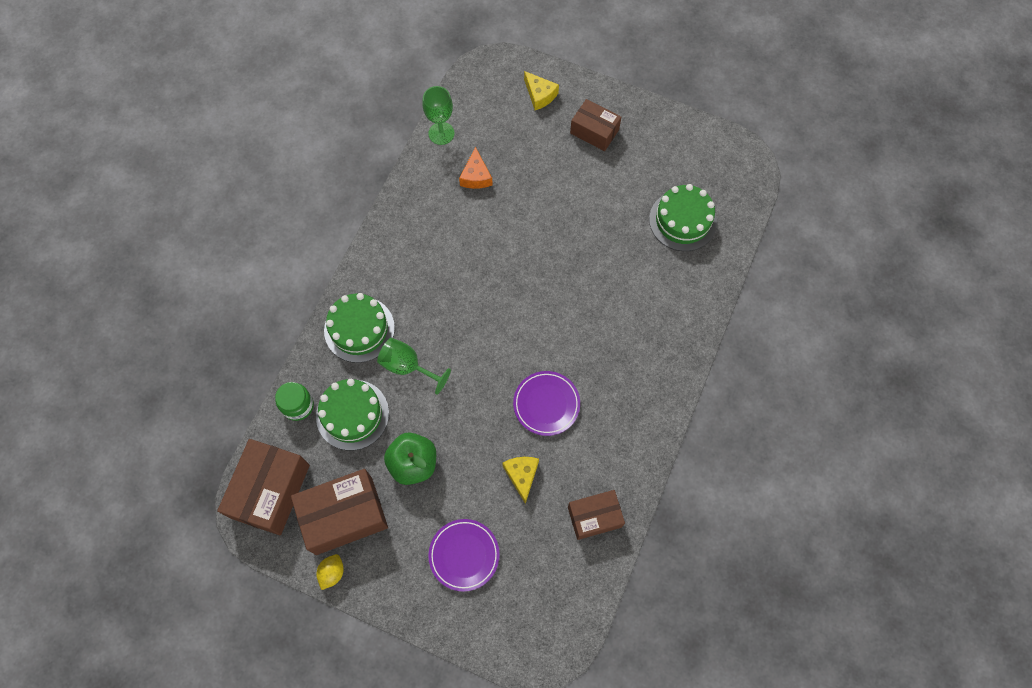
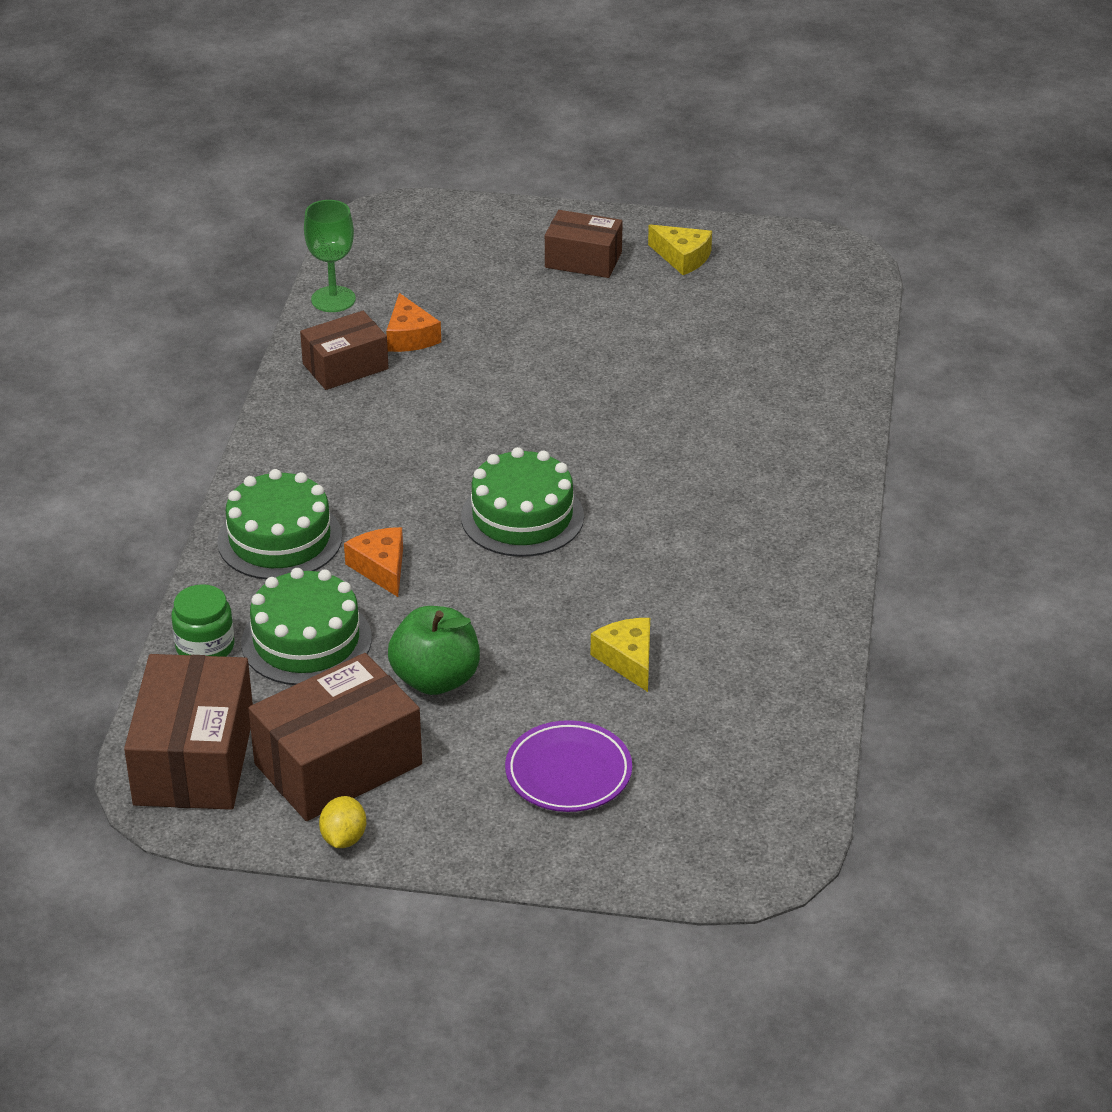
camera: 15 degrees left, 30 degrees down
(408, 366) = (381, 568): green goblet -> orange cheese
(540, 95) = (478, 234): yellow cheese -> yellow cheese (682, 257)
(546, 404) = (634, 570): purple plate -> none
(594, 517) = (771, 685): brown box -> brown box (345, 366)
(682, 220) = (766, 332): green cake -> green cake (522, 517)

